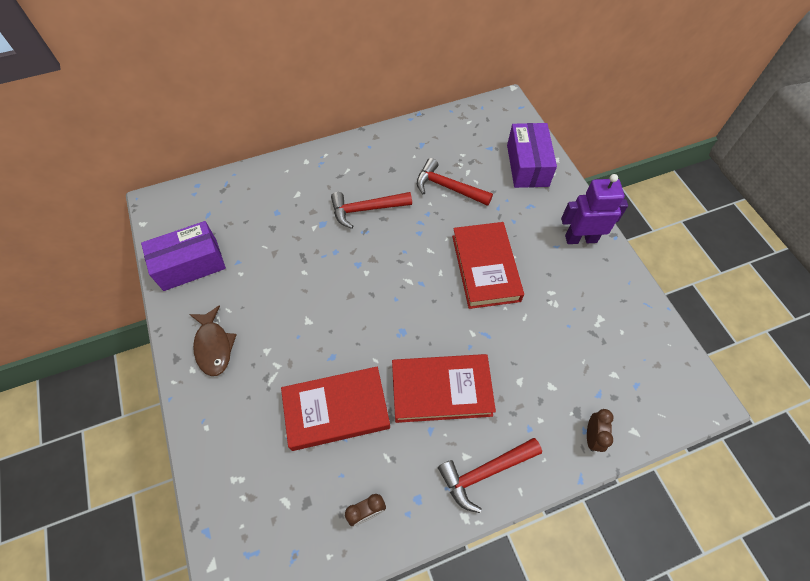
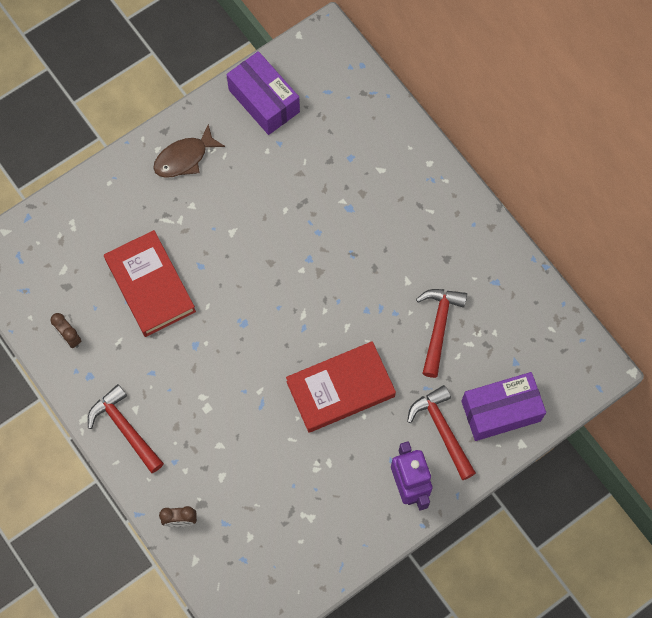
camera: 75 degrees right, 10 degrees up
(366, 209) = (381, 247): red hammer -> red hammer (442, 430)
(441, 390) = (192, 374): red book -> none

